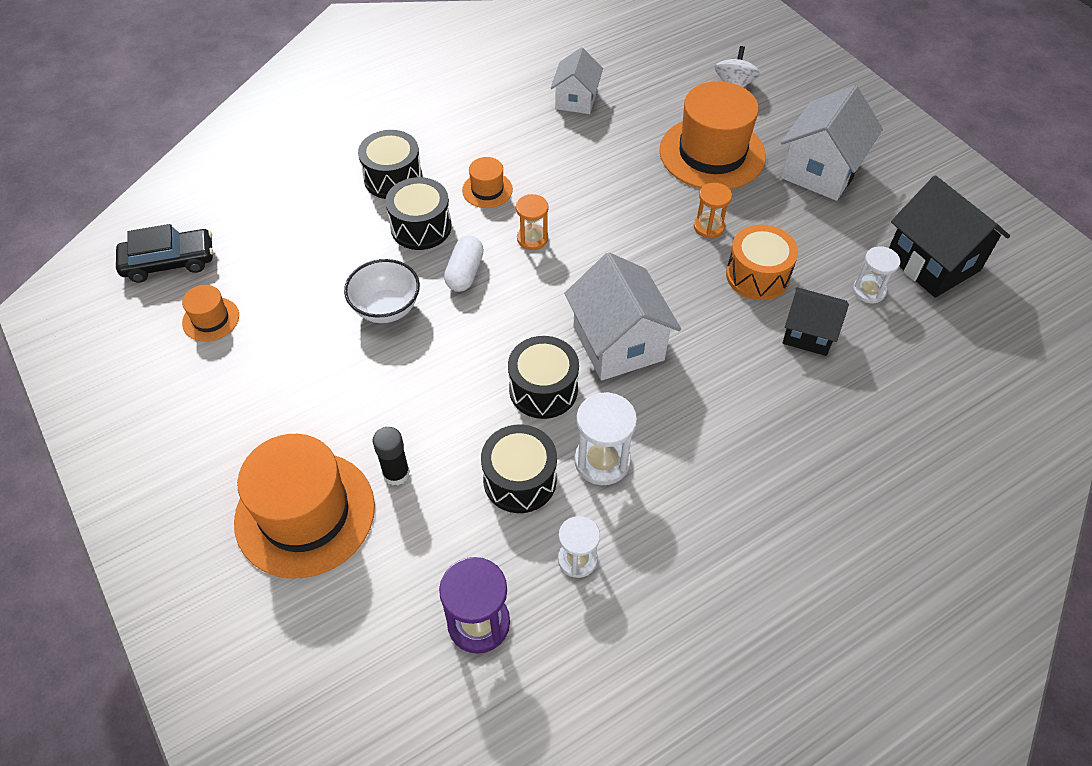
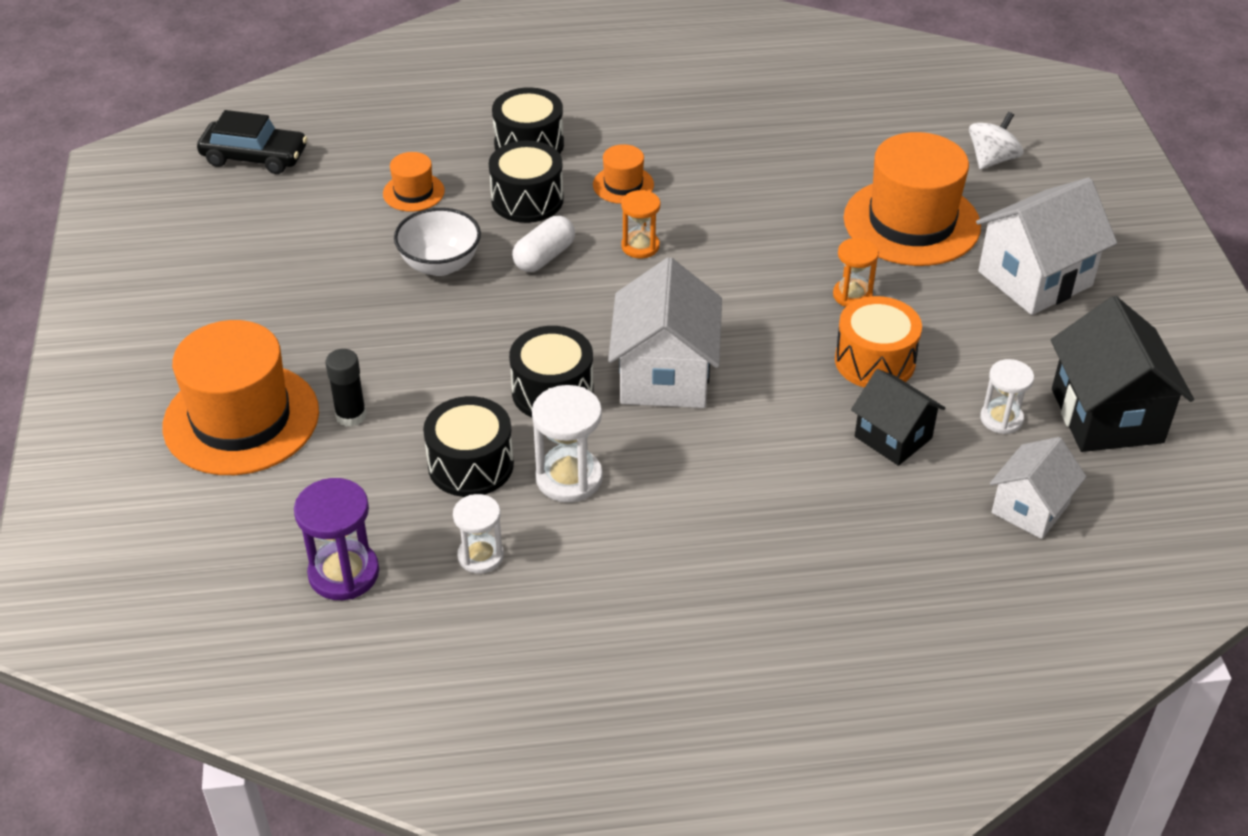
camera: 25 degrees right, 10 degrees down
(211, 319) = (261, 220): orange hat -> orange hat (413, 192)
(576, 100) = (787, 123): white house -> white house (1030, 508)

